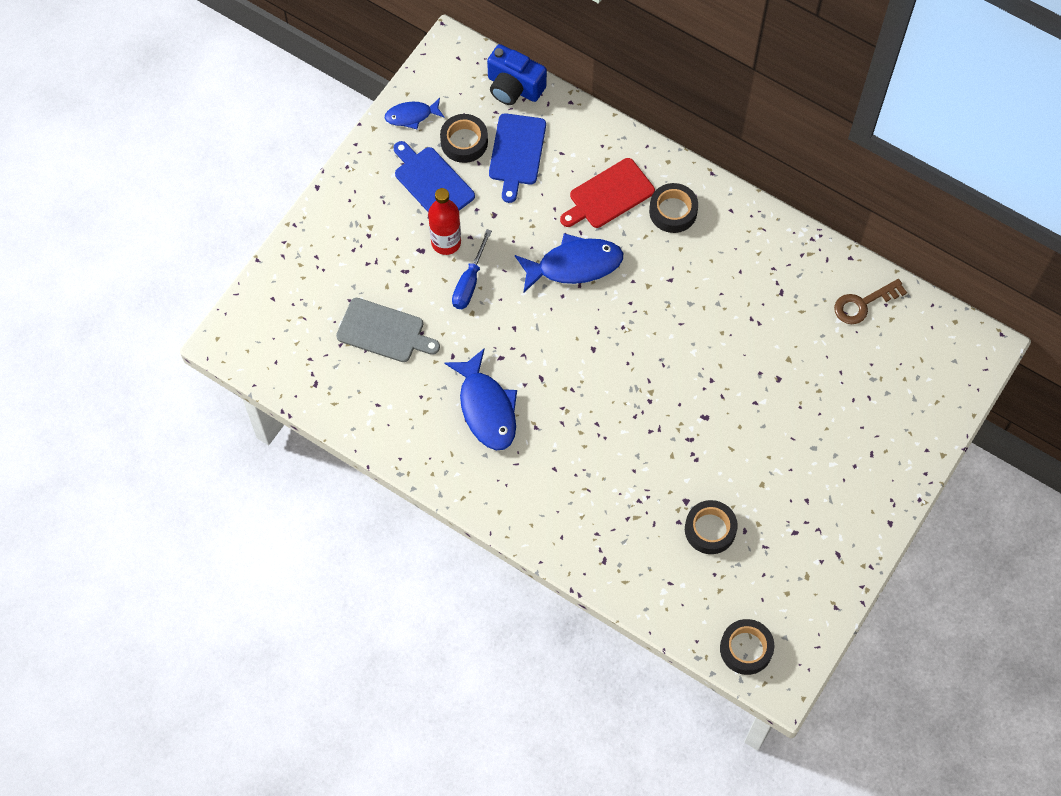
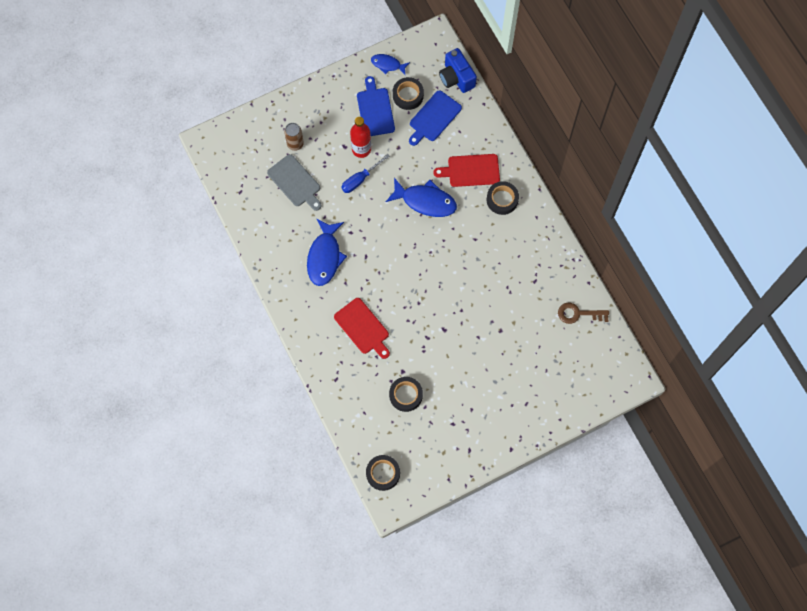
camera: 30 degrees right, 5 degrees up
(352, 281) = (295, 144): none -> brown can
(597, 473) = (363, 327): none -> red cutting board

